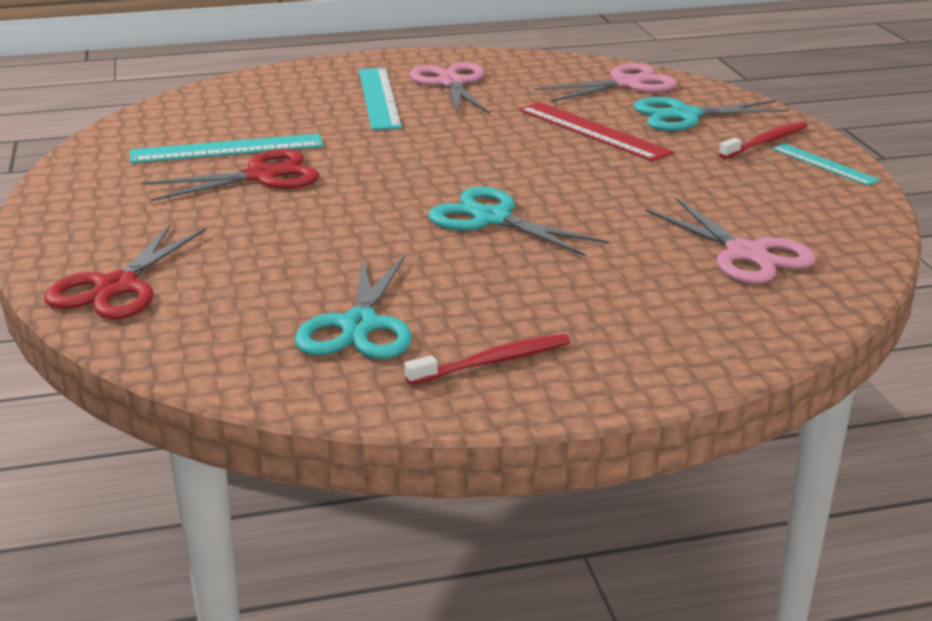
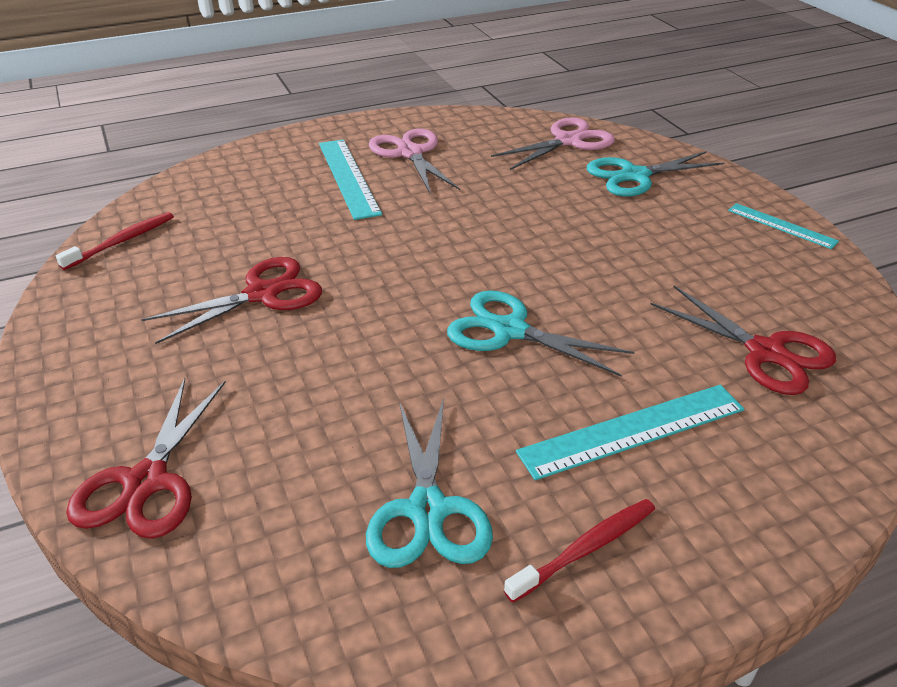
camera: 10 degrees left, 10 degrees up
(227, 149) = (218, 259): turquoise ruler -> turquoise ruler (633, 430)
(593, 131) = (561, 202): red ruler -> none
(746, 254) = (765, 352): pink scissors -> red scissors
(766, 142) = (719, 202): red toothbrush -> red toothbrush (122, 241)

